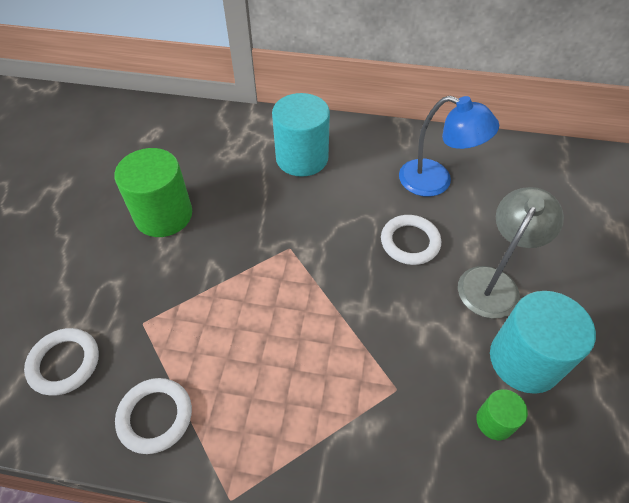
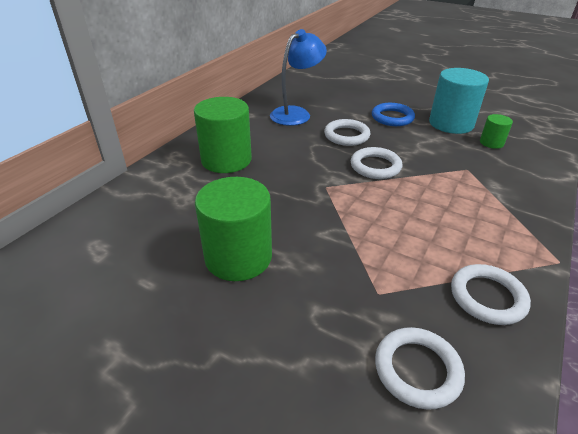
camera: 70 degrees left, 15 degrees down
(302, 158) = (226, 160): turquoise cylinder -> green cylinder
(351, 284) = (375, 166): none -> white ring
(493, 282) = (392, 117): grey lamp -> blue ring

